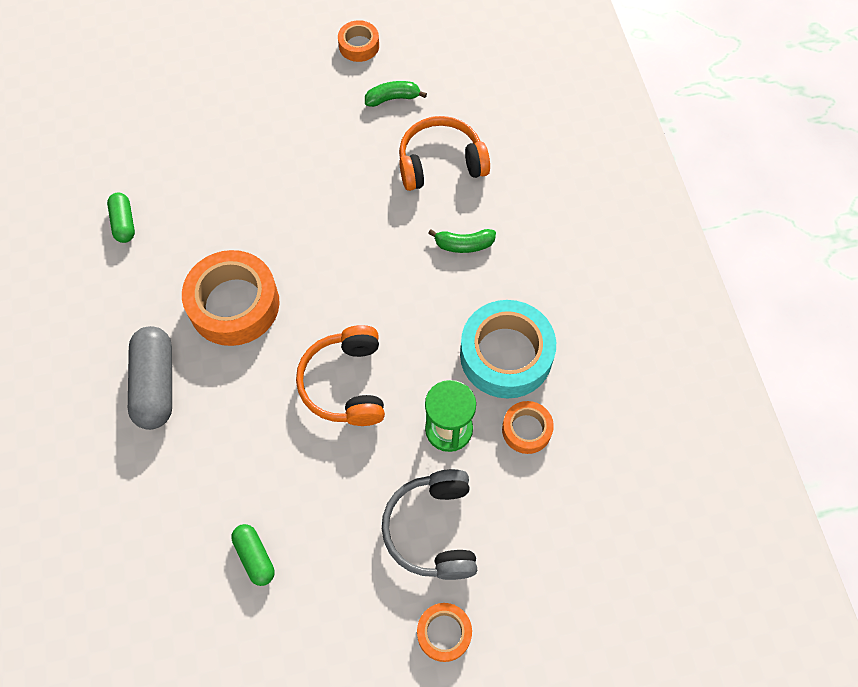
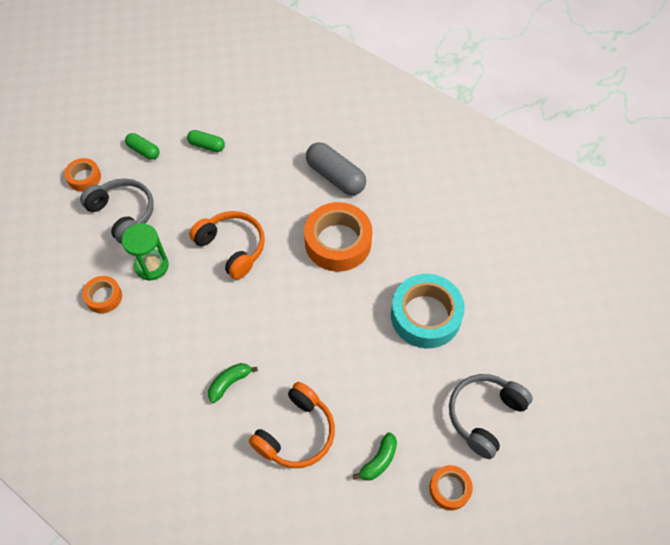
camera: 140 degrees right, 5 degrees down
(124, 223) = (452, 238): green capsule -> green capsule (144, 151)
(276, 70) = (484, 415): none -> grey headphones
(506, 355) = (147, 331): turquoise tape -> turquoise tape (425, 316)

